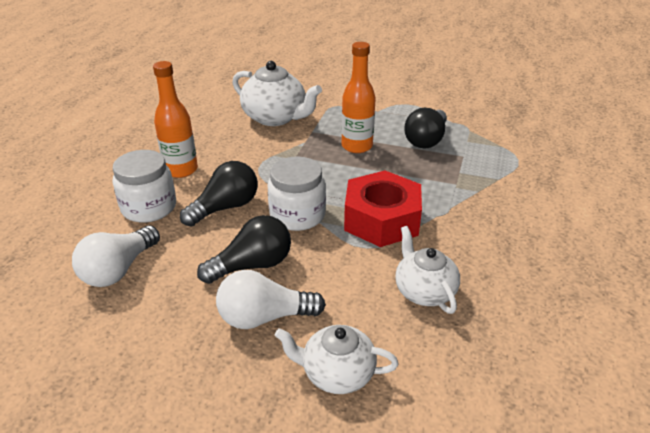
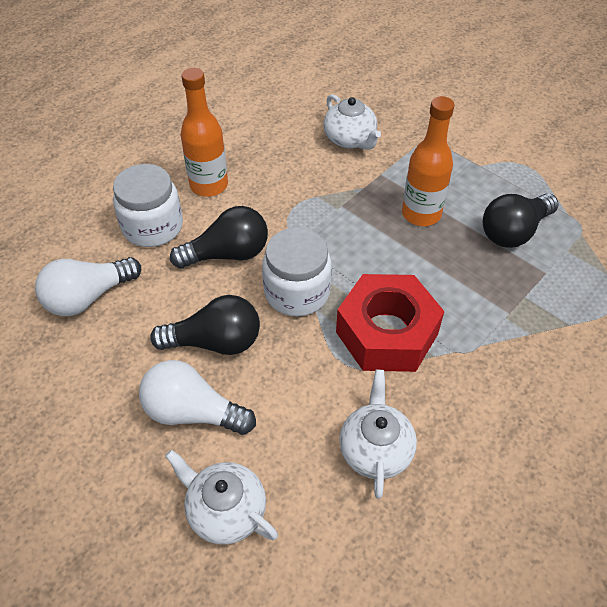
camera: 25 degrees right, 15 degrees up
(275, 118) = (350, 139): white teapot -> white teapot, size x0.66

